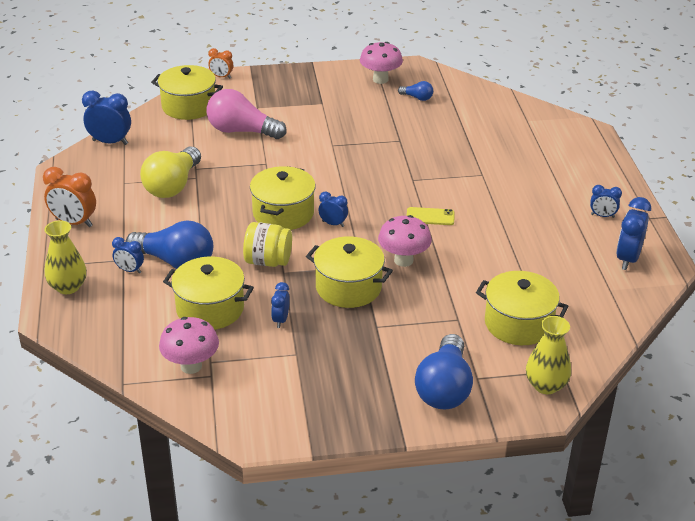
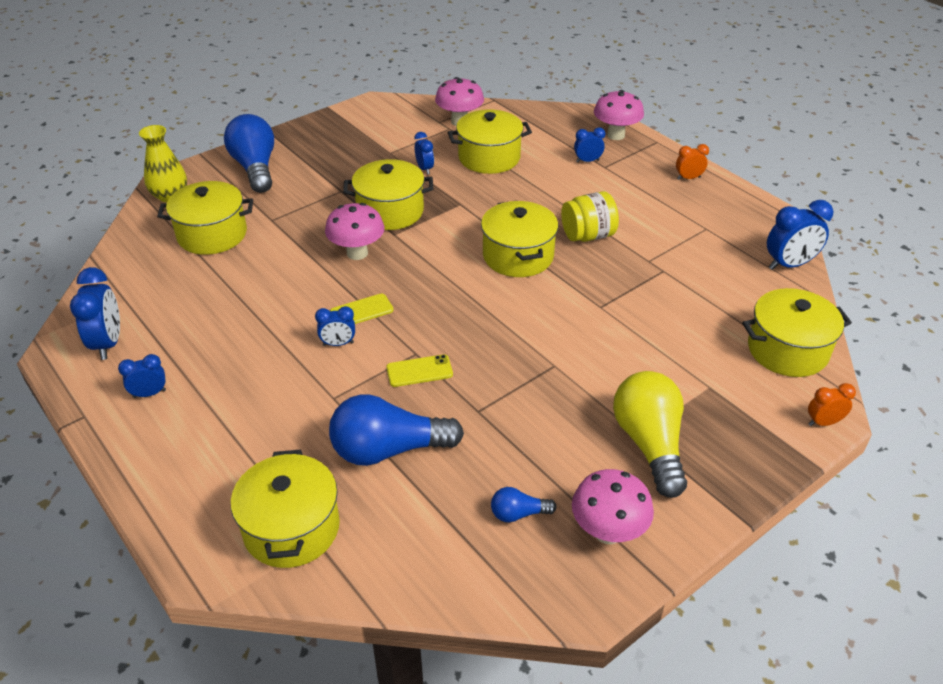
camera: 150 degrees right, 5 degrees up
(68, 287) = (615, 135): yellow vase -> pink mushroom
(74, 223) = (688, 178): orange clock -> orange clock, size x0.58
(173, 186) = (658, 243): yellow light bulb -> yellow light bulb (649, 444)
(175, 262) = (560, 179): blue light bulb -> blue light bulb (389, 450)
(241, 131) = (679, 339): pink light bulb -> none
(268, 261) = (483, 207): yellow jar -> yellow jar (588, 235)
(333, 224) = (458, 264): blue clock -> blue clock (338, 344)
(418, 169) = (419, 371): none -> yellow phone
(537, 128) = (291, 528): none -> yellow pot

